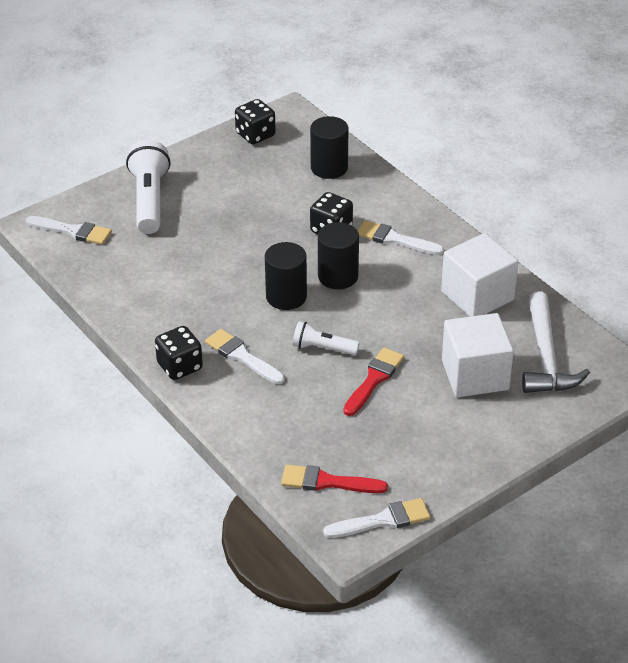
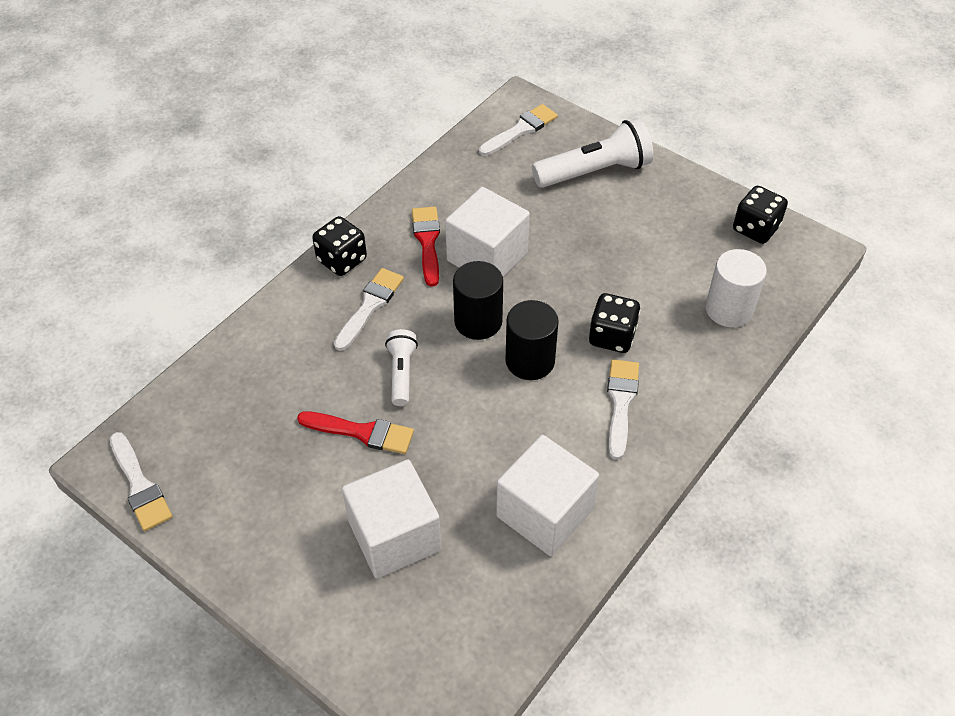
camera: 75 degrees right, 10 degrees up
(73, 231) = (520, 130): white brush -> white brush turned 135 degrees counterclockwise
(218, 279) = (487, 257): none -> white cube
(327, 482) = (192, 422): red brush -> red brush (427, 242)
(329, 168) = (729, 309): black cylinder -> white cylinder
(546, 357) = (449, 614): white hammer -> none

